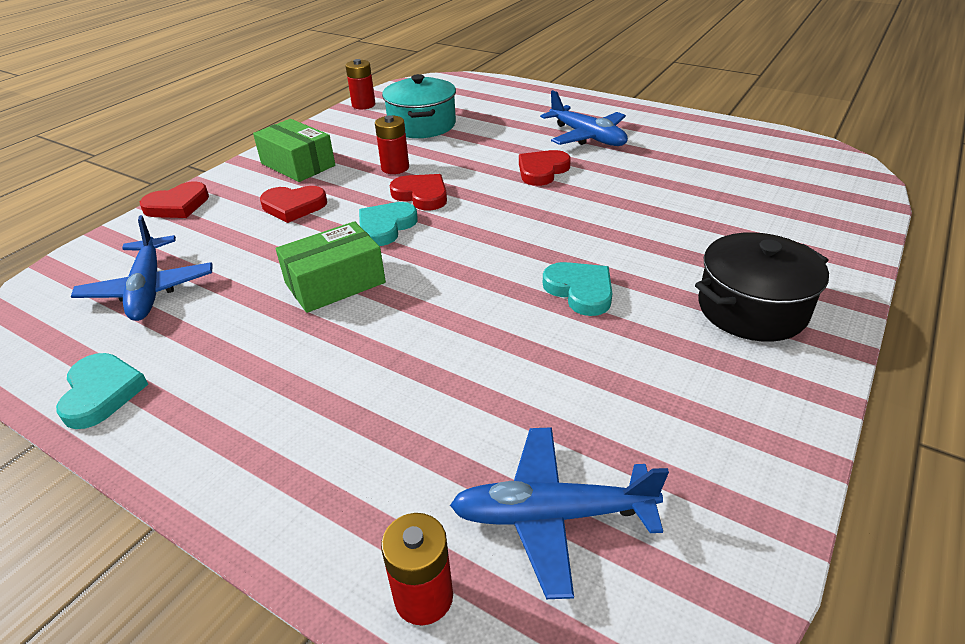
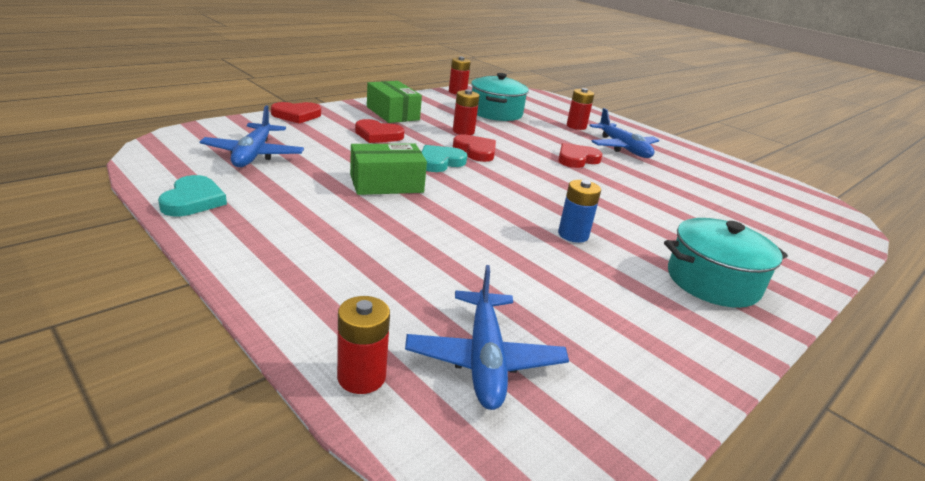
camera: 10 degrees right, 10 degrees down
(523, 118) = (576, 126): none -> red battery
(552, 515) = (484, 359): blue plane -> blue plane turned 105 degrees counterclockwise
(580, 291) = (573, 235): turquoise heart -> blue battery
(752, 308) = (712, 282): black pot -> turquoise pot

